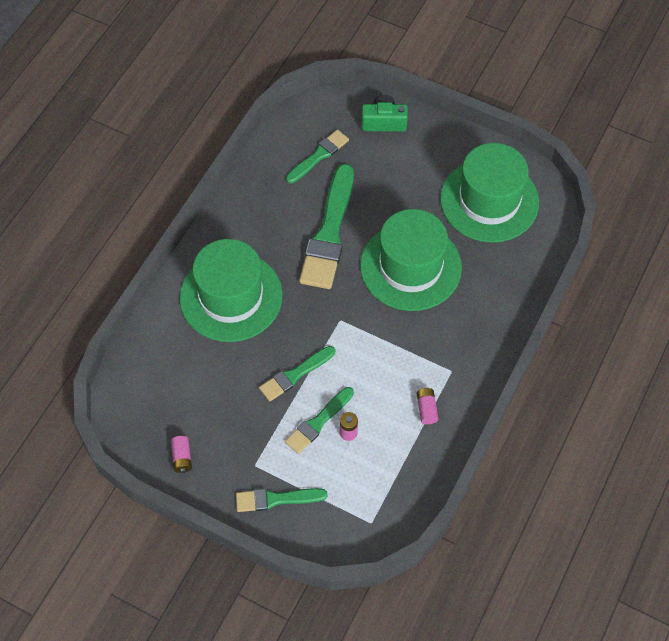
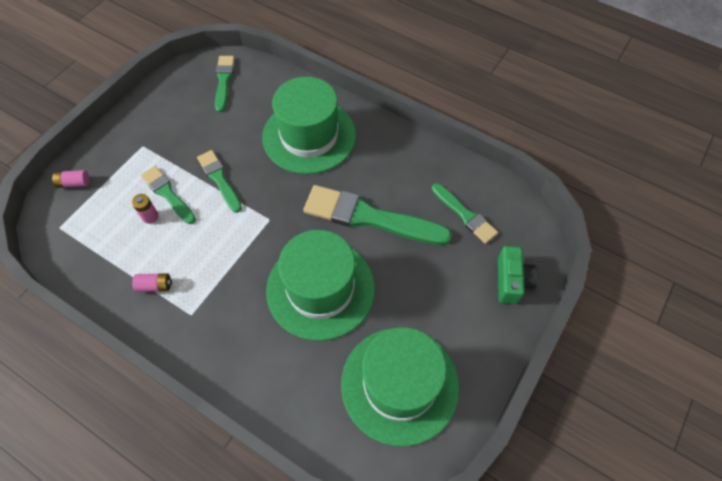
camera: 95 degrees right, 0 degrees up
(182, 458) = (164, 98): pink battery -> pink battery (74, 183)
(276, 499) = (106, 159): green brush -> green brush (224, 81)

